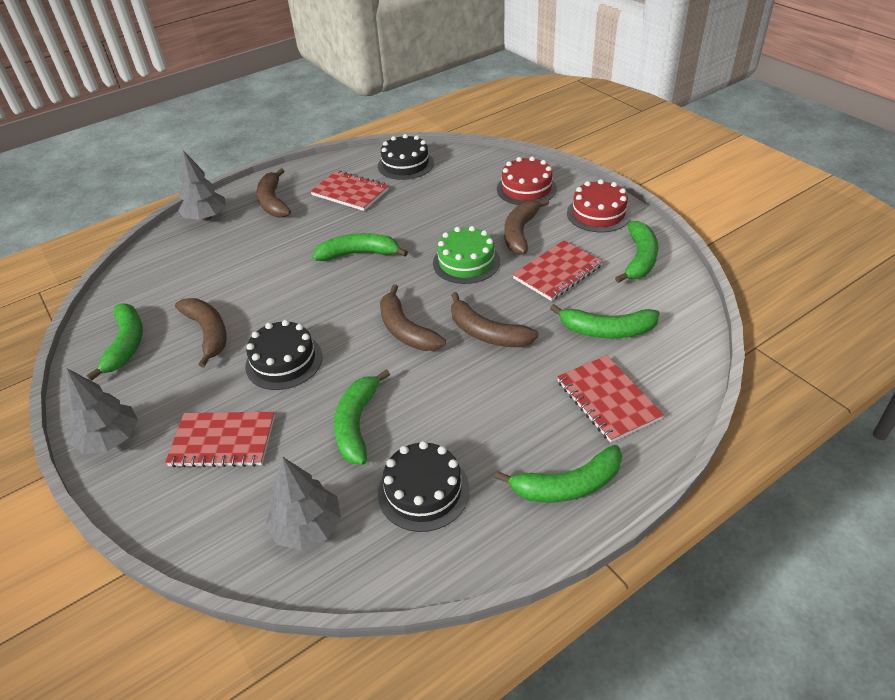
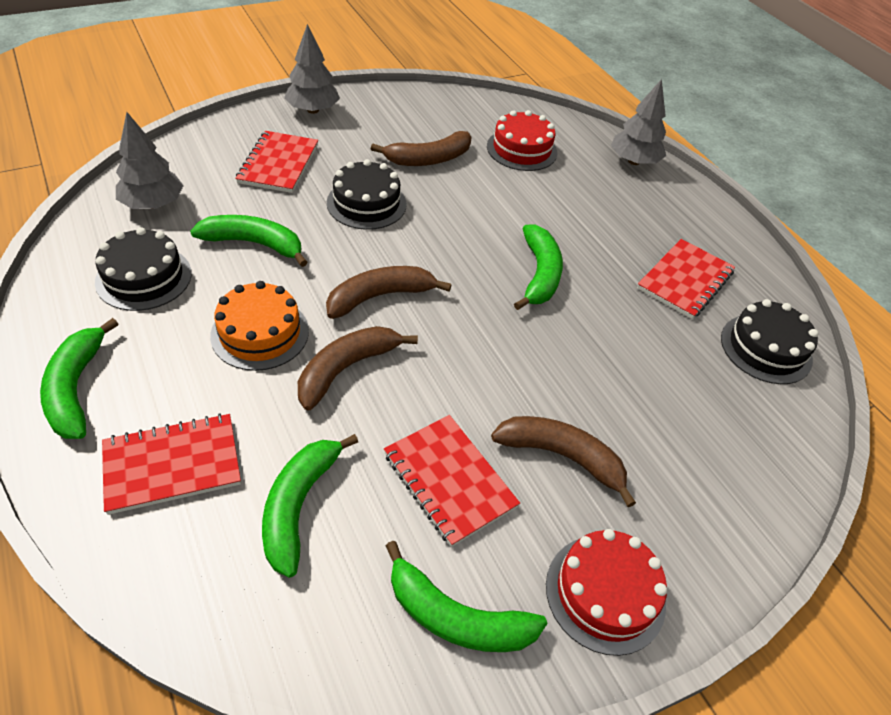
camera: 90 degrees right, 5 degrees up
(126, 345) = (429, 115): green banana -> none
(273, 202) = (664, 212): brown banana -> none
(466, 262) = (499, 376): green cake -> none
(467, 389) = (260, 333): none -> orange cake
(526, 189) = (693, 496): red cake -> red cake (522, 149)

